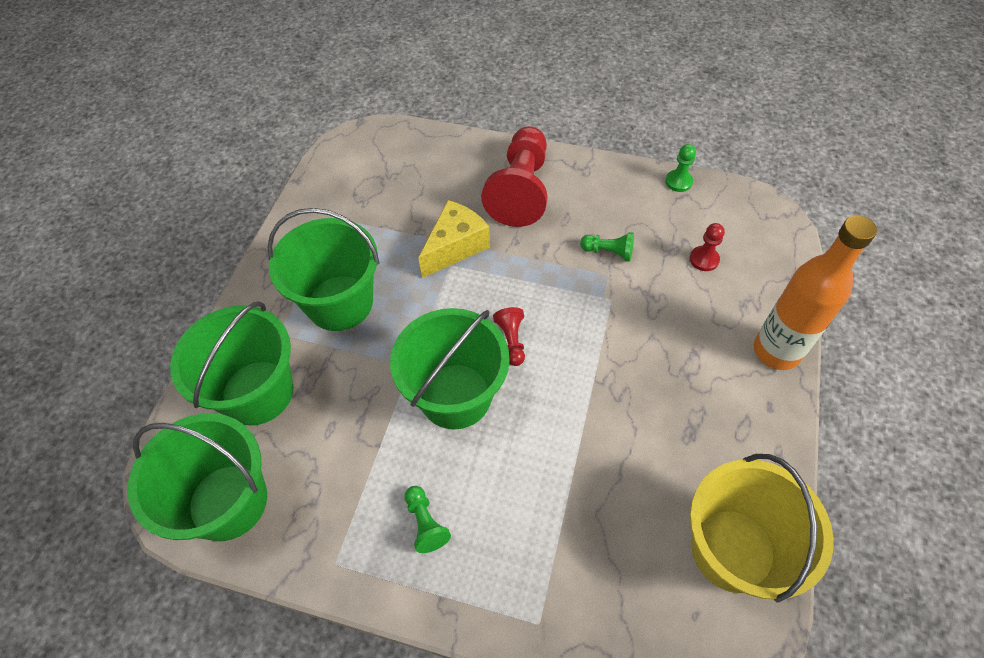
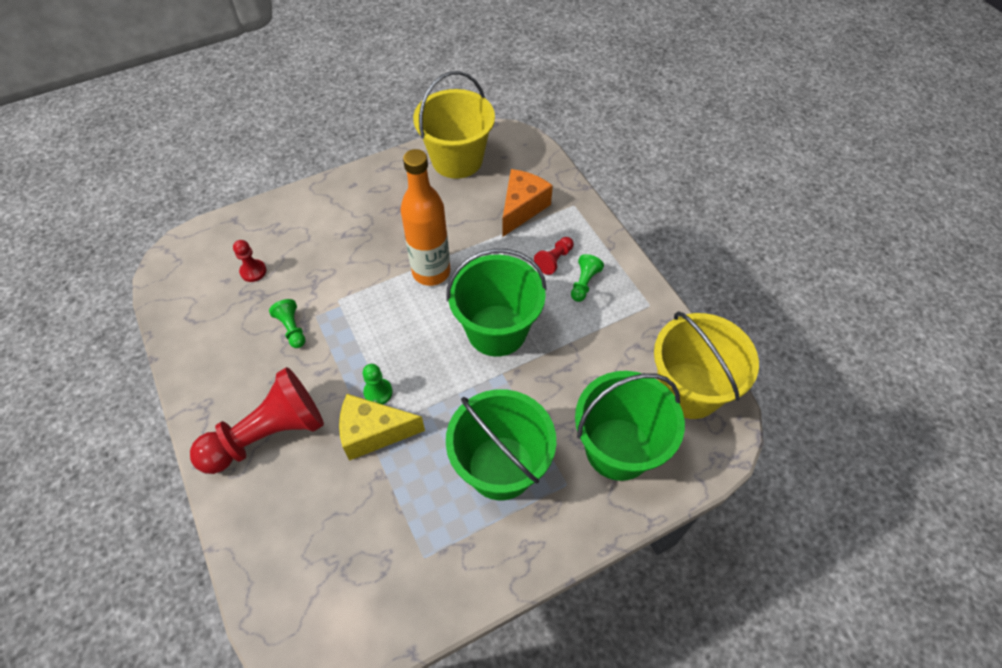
camera: 135 degrees left, 0 degrees up
(228, 501) = (689, 390): green bucket -> yellow bucket
(511, 341) = (426, 331): red pawn -> red pawn (554, 260)
(586, 555) = (522, 208): none -> orange cheese
(678, 182) = (173, 331): green pawn -> green pawn (378, 392)
(776, 351) = (307, 200): orange bottle -> orange bottle (431, 272)

